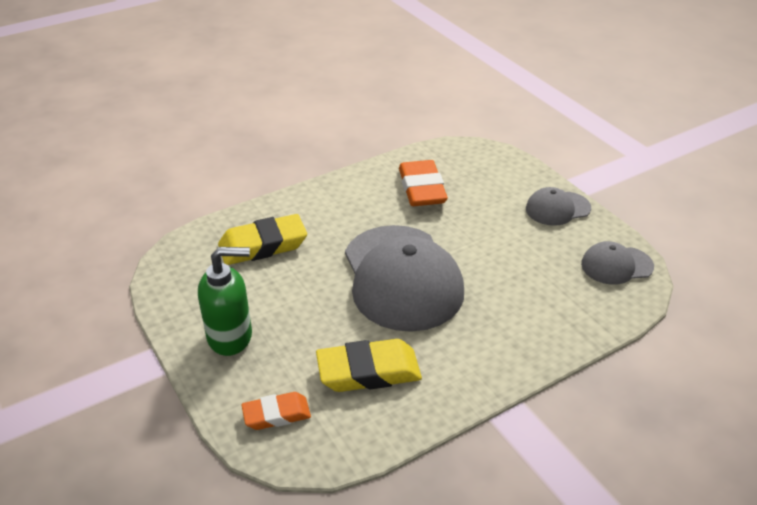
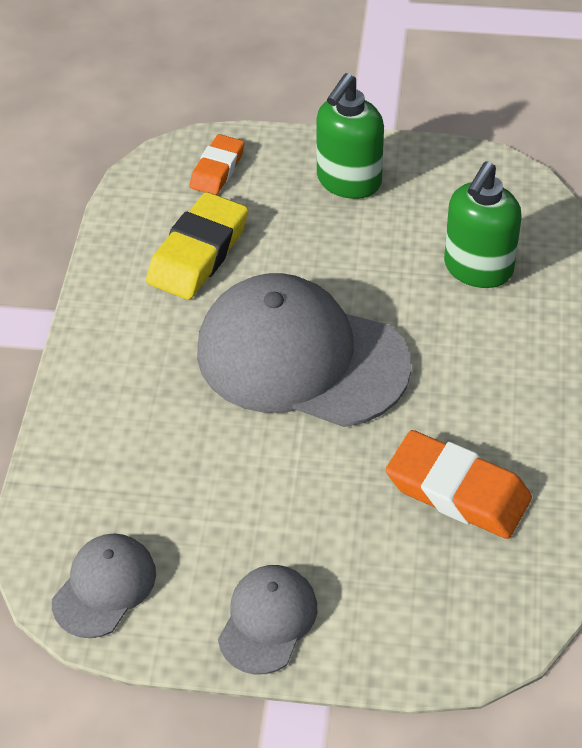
camera: 130 degrees right, 10 degrees up
(263, 245) = (477, 269): yellow eraser -> green soap dispenser

